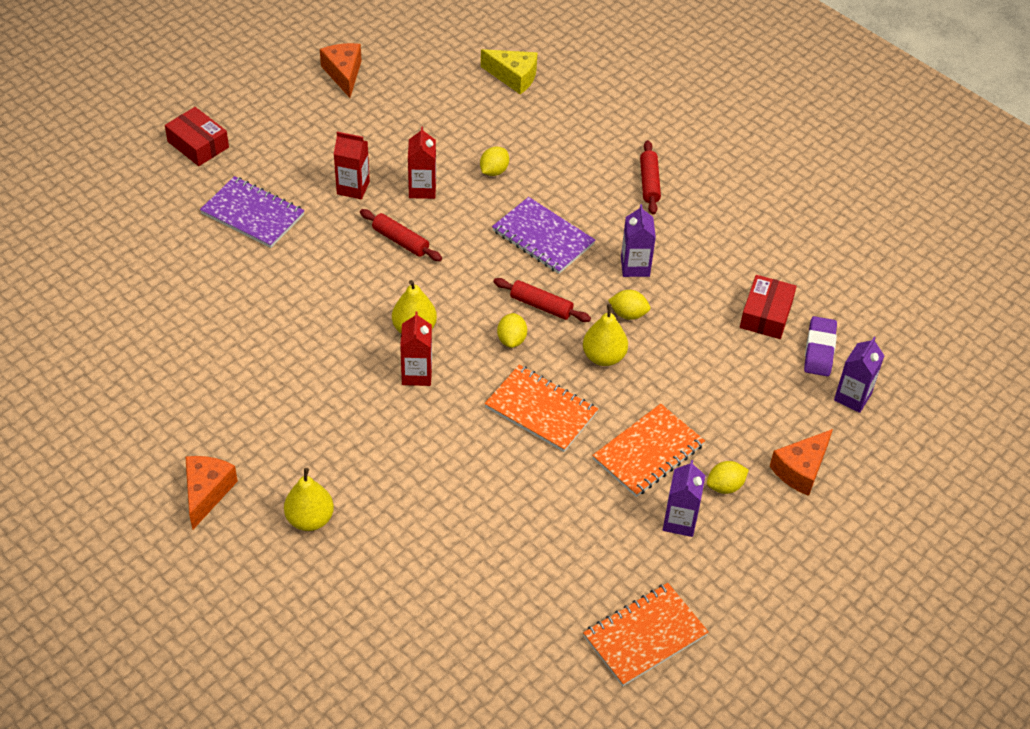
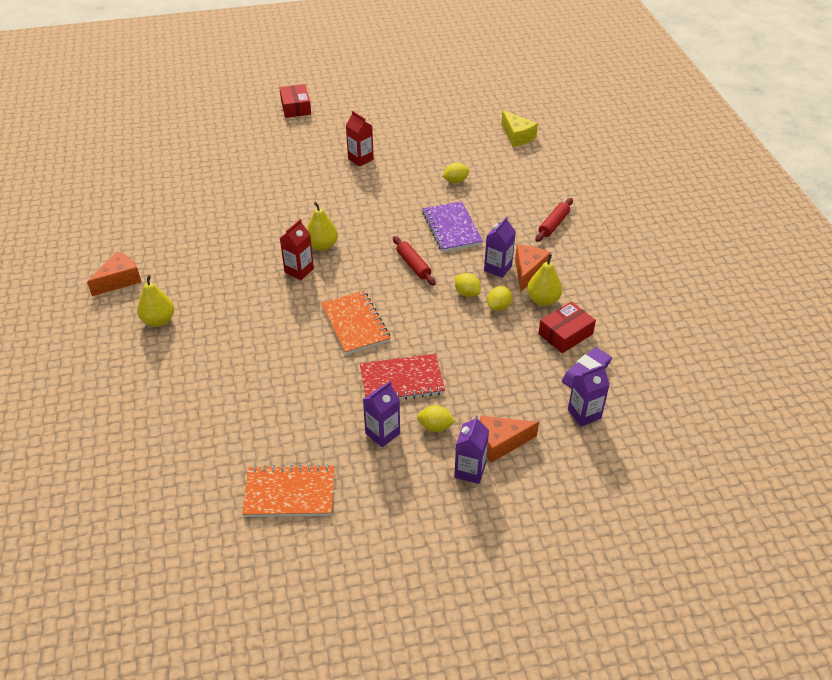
camera: 35 degrees right, 5 degrees down
(253, 214) = (290, 151): purple notebook -> none
(343, 74) = (413, 101): orange cheese -> orange cheese (528, 271)
(400, 241) = (361, 196): red rolling pin -> none
(422, 189) = (401, 174): red carton -> none
(511, 339) = (376, 276): yellow lemon -> yellow lemon (498, 307)
(604, 357) = (426, 311): yellow pear -> yellow pear (543, 300)
(648, 452) = (401, 381): orange notebook -> red notebook
(796, 515) = (470, 470): none -> purple carton

